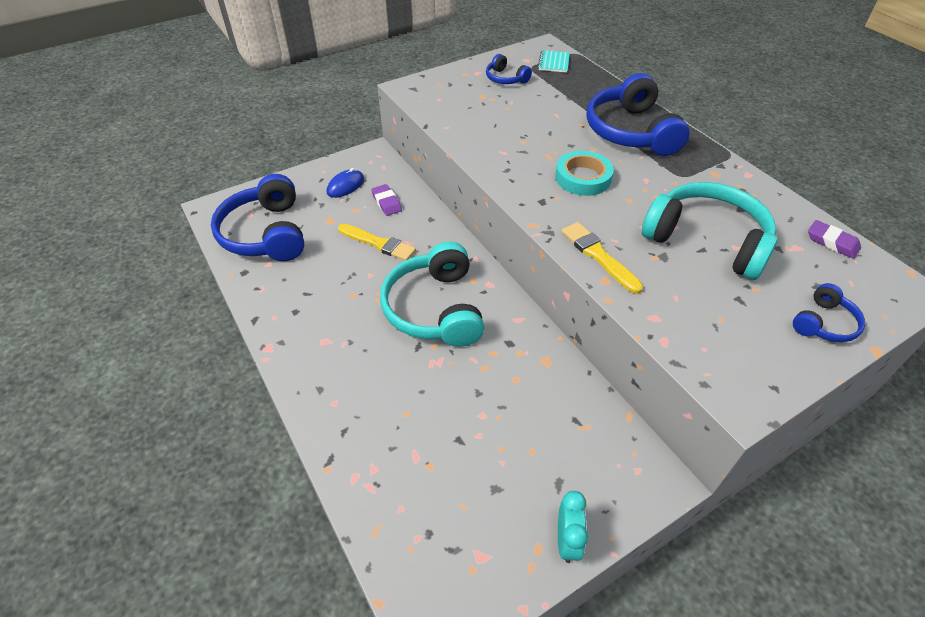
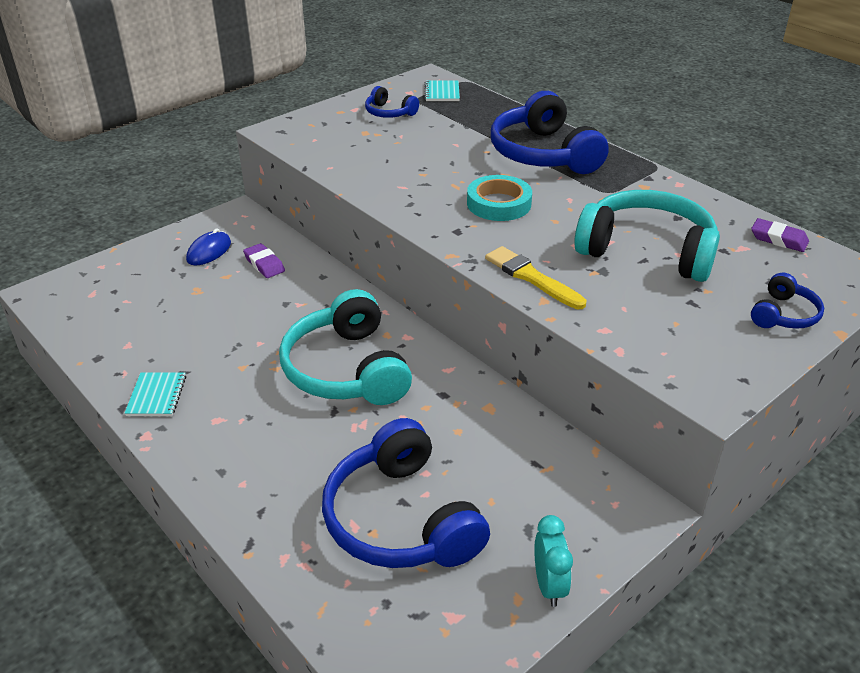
camera: 10 degrees left, 10 degrees down
(266, 233) = (117, 313): blue headphones -> blue headphones (401, 519)
(282, 312) = (156, 396): none -> turquoise notebook
(378, 243) = (263, 308): yellow brush -> none

